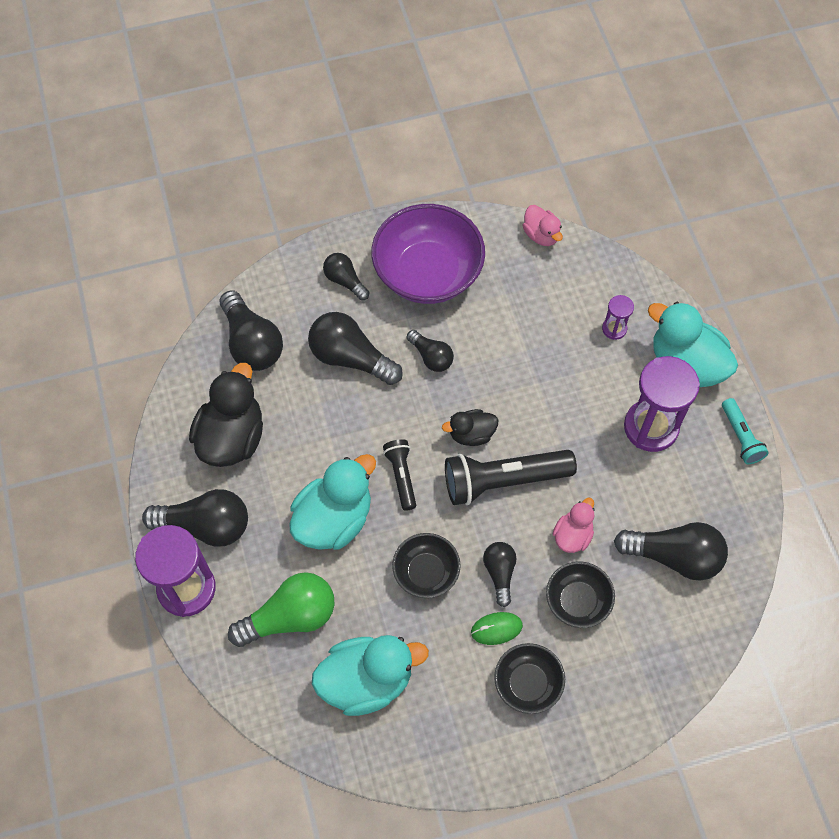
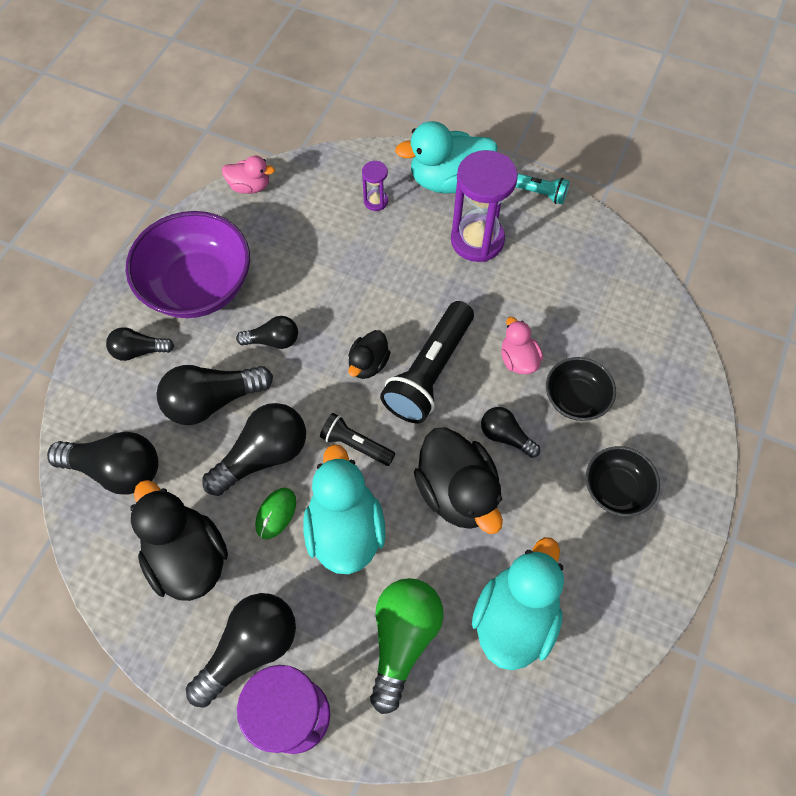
camera: 50 degrees left, 0 degrees up
(426, 572) = (457, 492): black bowl -> black duck
(496, 629) = (551, 476): green mouse -> green mouse (276, 513)
(674, 556) = (593, 305): black light bulb -> black light bulb (263, 455)

